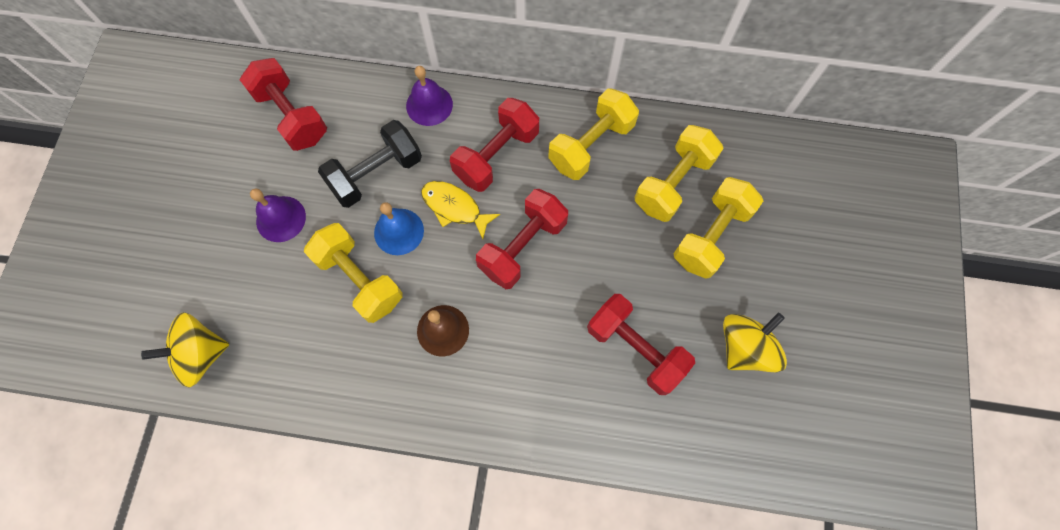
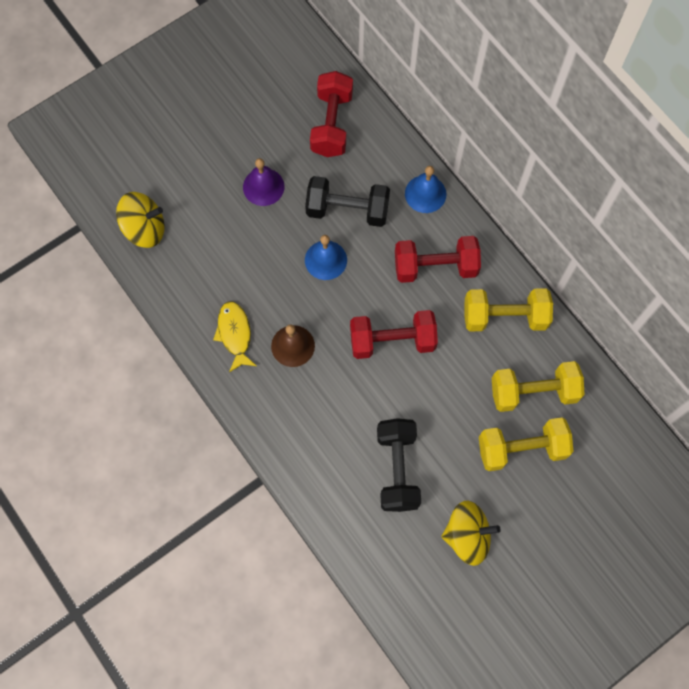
camera: 45 degrees right, 0 degrees up
(201, 354) = (144, 229): yellow spinning top -> yellow spinning top turned 150 degrees clockwise
(360, 279) = (274, 268): yellow dumbbell -> none
(429, 105) = (425, 194): purple bell -> blue bell
(454, 207) = (374, 276): yellow fish -> yellow fish (234, 334)
(635, 348) = (397, 469): red dumbbell -> black dumbbell

